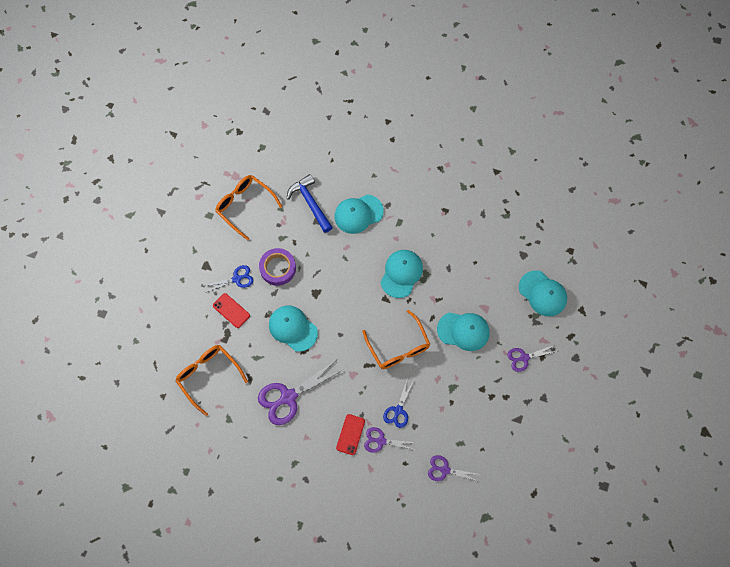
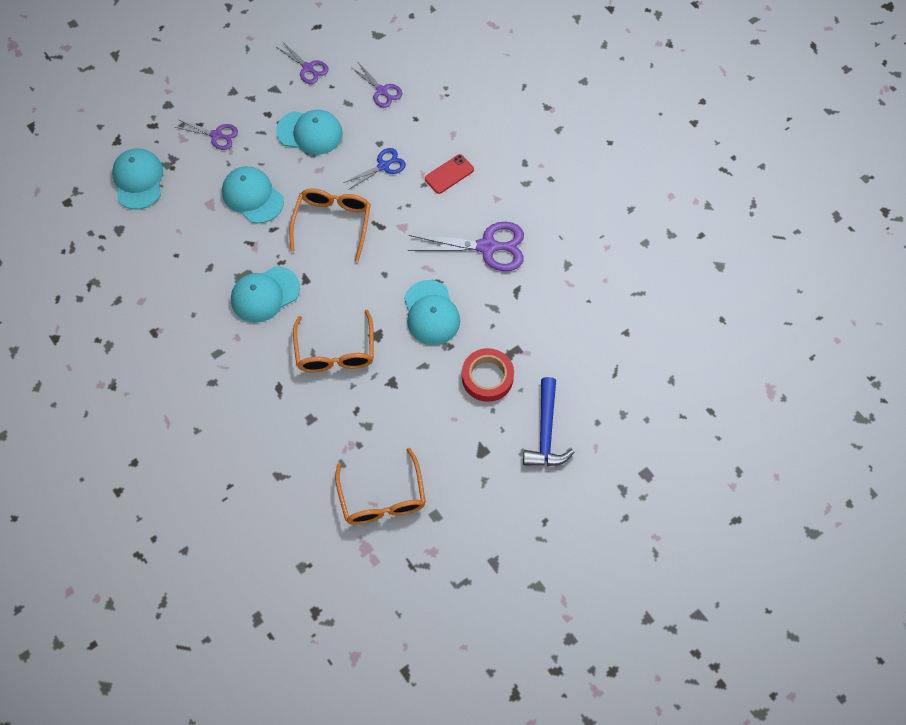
camera: 145 degrees left, 5 degrees down
(208, 376) = (561, 321): orange glasses -> orange glasses (335, 351)
(231, 310) = (487, 377): red phone -> red tape
(237, 279) = (455, 410): blue scissors -> none
(278, 268) = (398, 391): purple tape -> none
(310, 203) = (300, 446): blue hammer -> blue hammer (546, 432)
(358, 214) = (254, 394): turquoise cap -> turquoise cap (310, 132)
(381, 441) = (423, 150): purple scissors -> purple scissors (308, 68)

